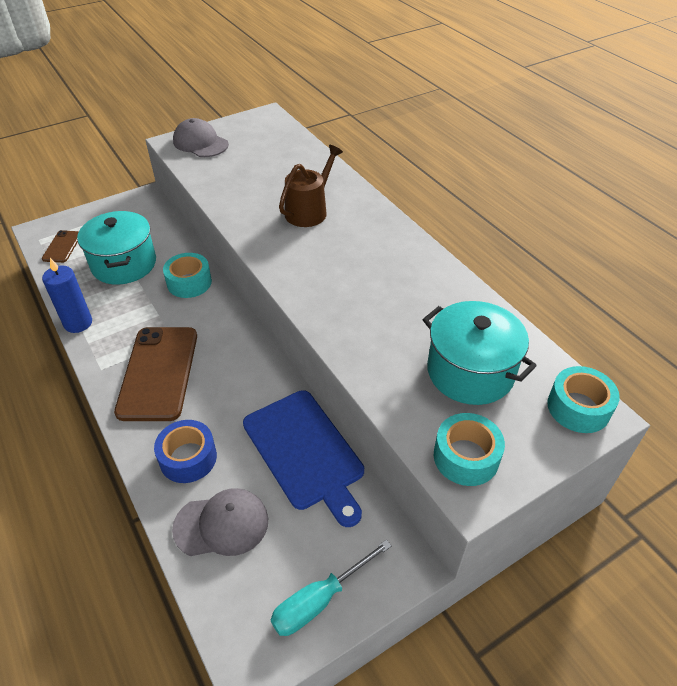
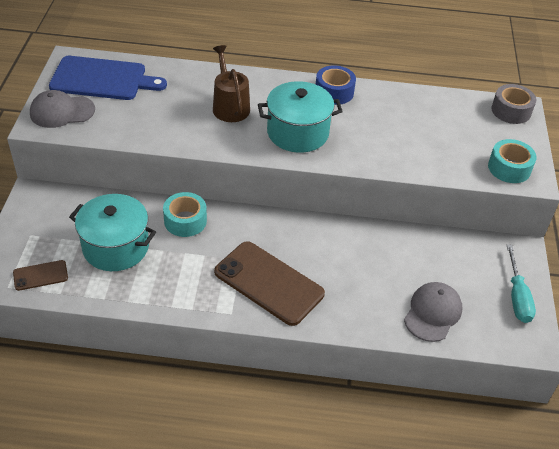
camera: 55 degrees left, 0 degrees up
(62, 247) = (40, 275): brown phone -> brown phone turned 60 degrees counterclockwise
(78, 323) = (161, 305): blue candle -> none
(188, 458) = (365, 304): blue tape -> blue tape (334, 92)
(305, 452) = (410, 247): blue cutting board -> blue cutting board (102, 79)
(470, 372) = (452, 130): turquoise pot -> turquoise pot (298, 133)
(578, 407) = (511, 111): turquoise tape -> grey tape

